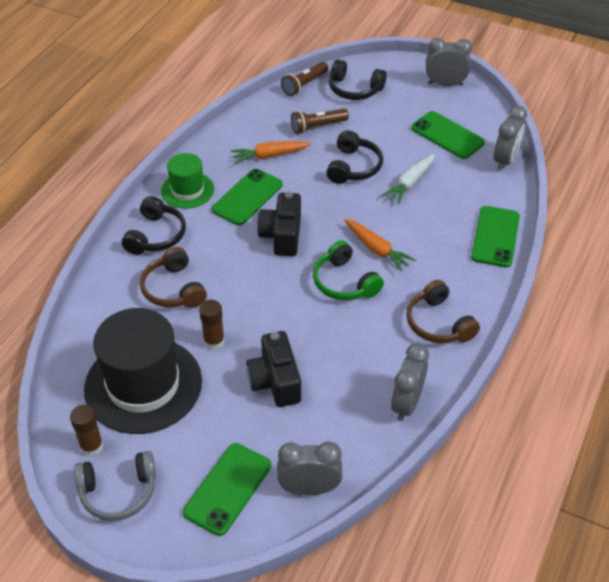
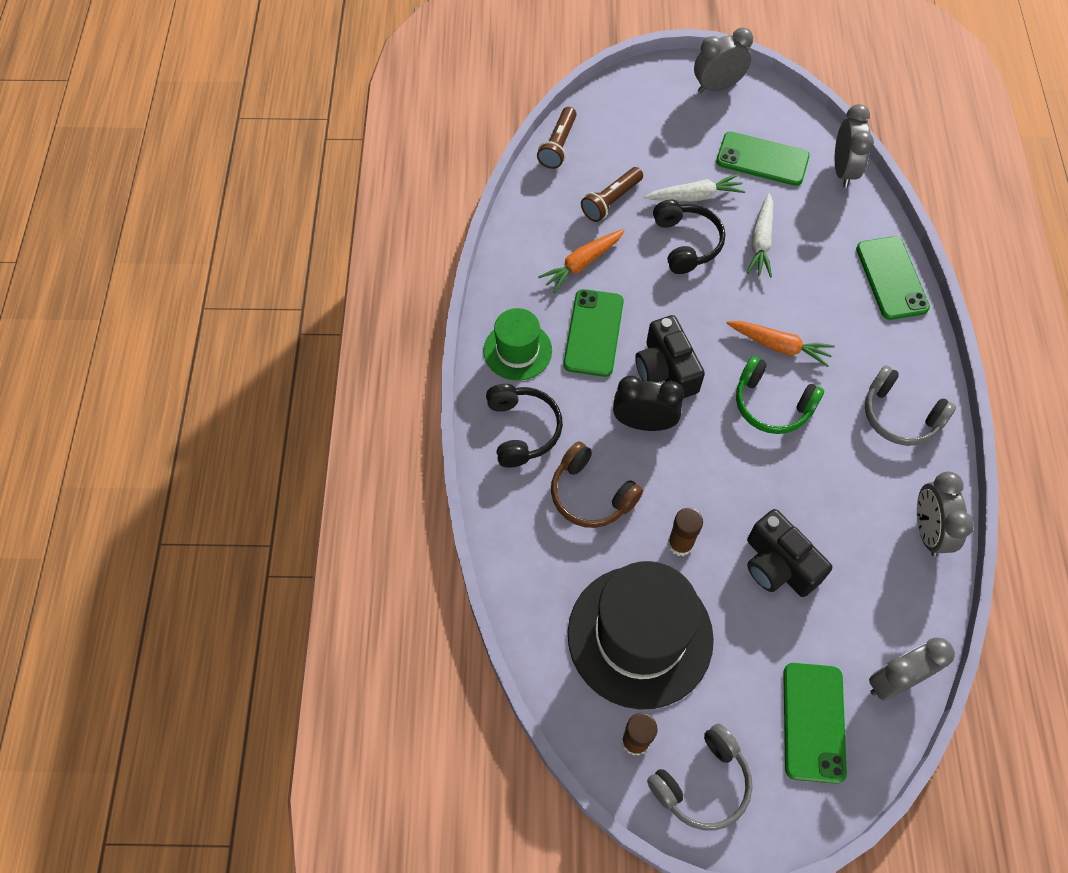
camera: 25 degrees left, 15 degrees up
(242, 261) = (644, 423): none -> black clock
(354, 89) = (620, 131): black headphones -> none
(380, 142) = (695, 196): none -> white carrot
(438, 323) = (899, 416): brown headphones -> grey headphones

